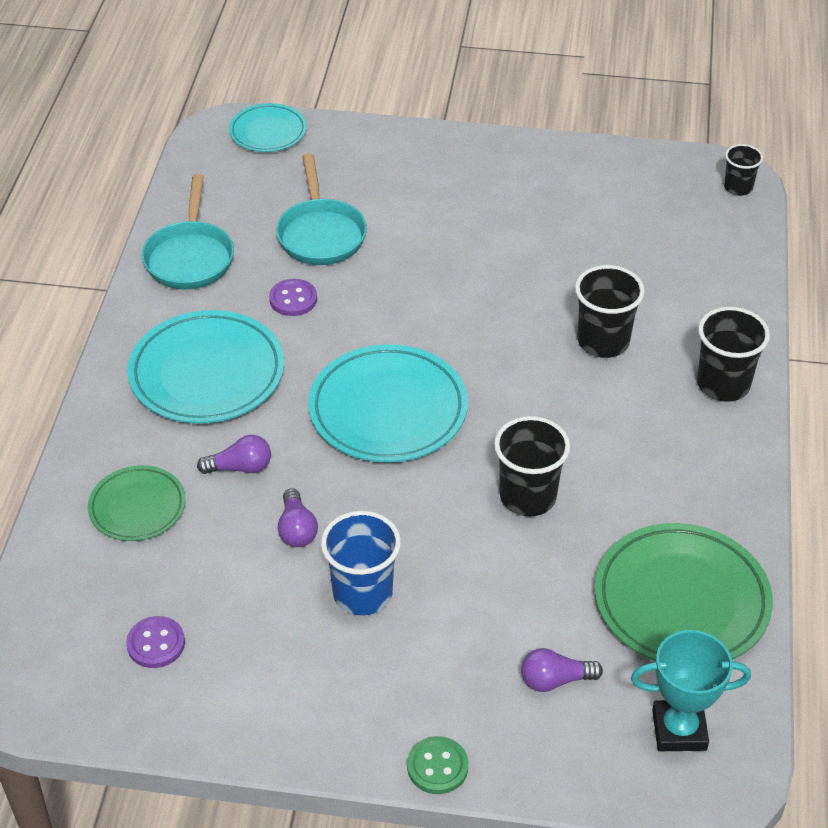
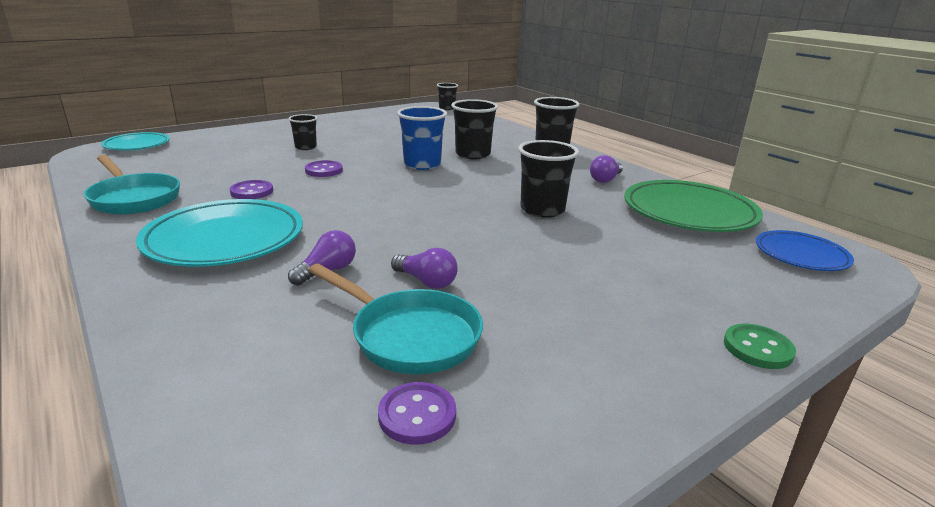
camera: 45 degrees left, 20 degrees down
(137, 507) = (257, 332): green plate -> none
(320, 234) = (234, 166): turquoise pan -> turquoise pan (409, 336)
(362, 593) = (531, 289): blue cup -> blue cup (422, 164)
(388, 410) = (396, 209): turquoise plate -> none
(397, 290) = (324, 170): none -> purple button
(430, 223) = (305, 147): none -> black cup
(555, 680) = (712, 268): purple light bulb -> purple light bulb (605, 179)
(679, 730) = (801, 255): turquoise trophy -> blue plate

